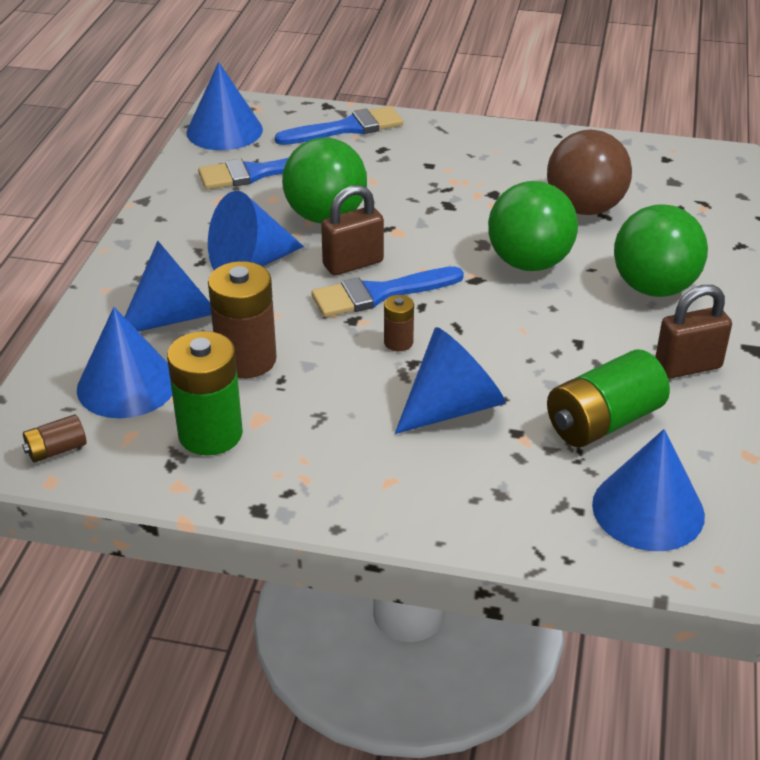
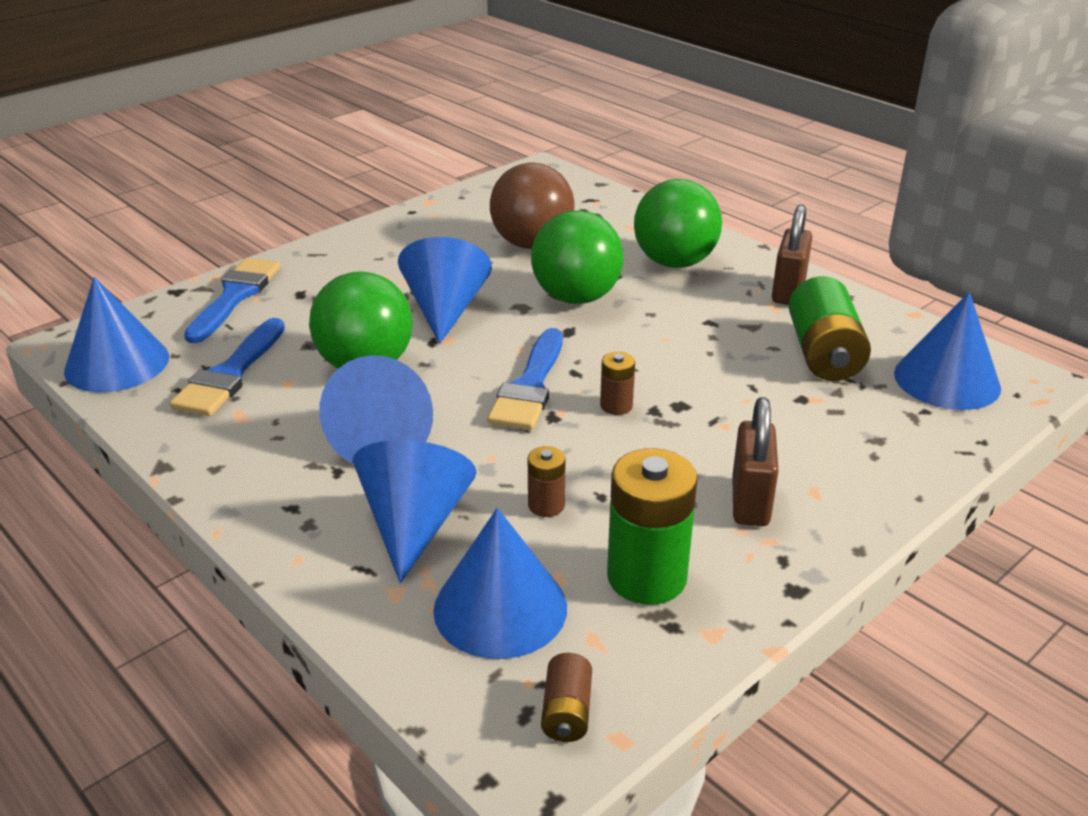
camera: 55 degrees left, 5 degrees down
(246, 360) = (546, 505): brown battery -> brown battery, size x0.50
(353, 264) = (464, 381): brown padlock -> brown padlock (750, 502)
(452, 407) = (739, 416): blue cone -> blue cone (445, 310)

